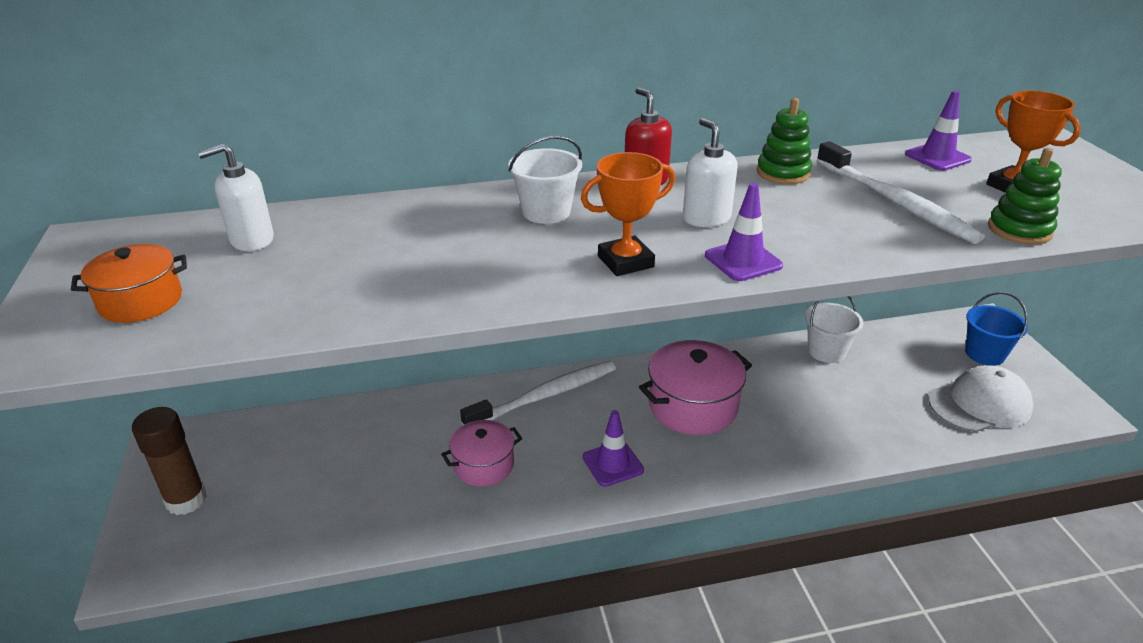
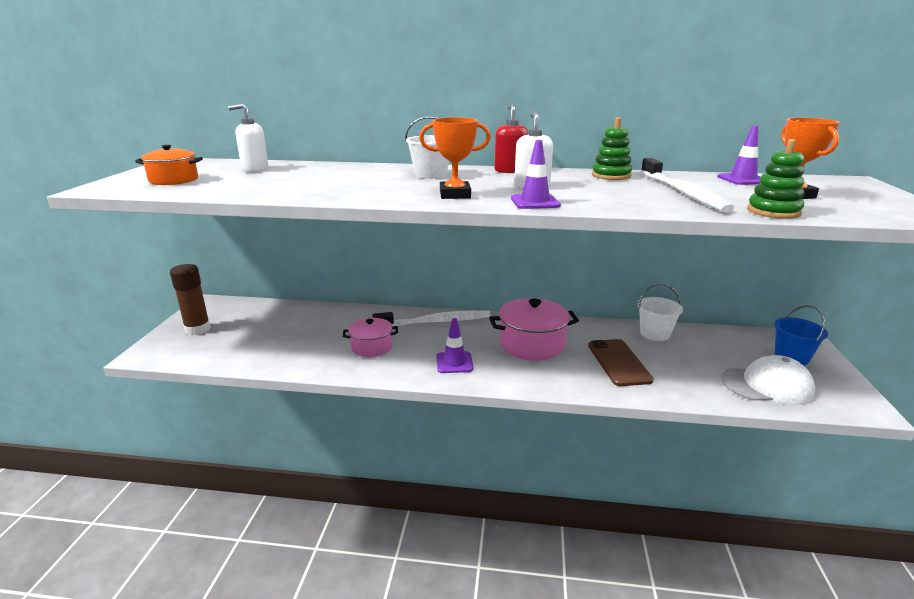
camera: 20 degrees right, 10 degrees down
(809, 410) = (618, 362): none -> brown phone

